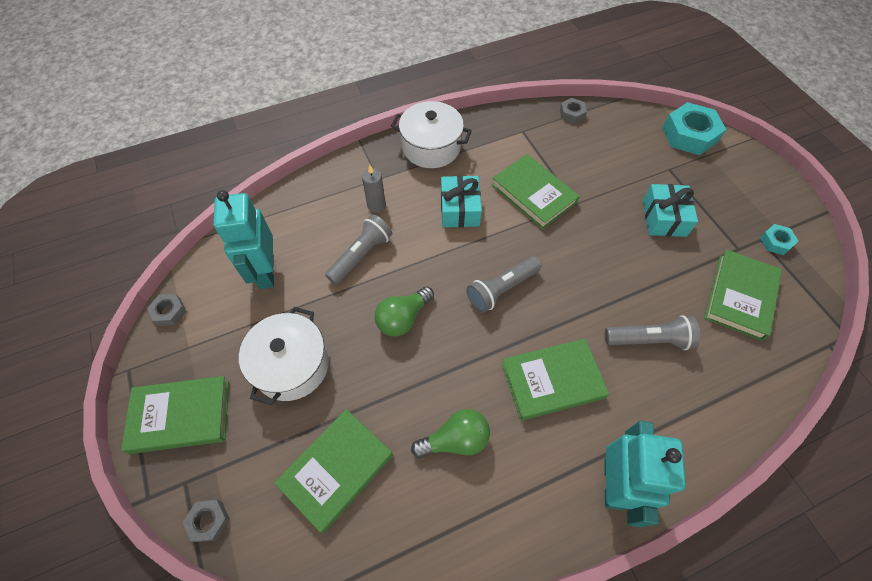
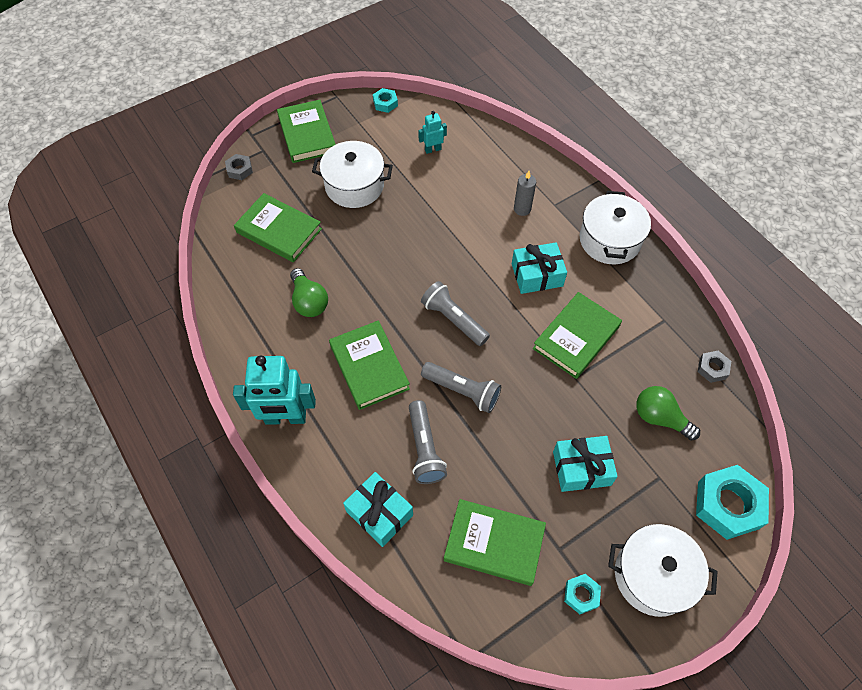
camera: 80 degrees right, 0 degrees up
(169, 312) = (385, 103): grey nut -> turquoise nut
(266, 272) = (432, 149): turquoise robot -> turquoise robot, size x0.49
(361, 255) = (464, 209): grey flashlight -> grey flashlight (462, 391)
(403, 318) = (409, 249): green light bulb -> green light bulb (660, 418)
(721, 392) = (379, 513): none -> turquoise gift
(752, 192) = (653, 575): none -> white pot

